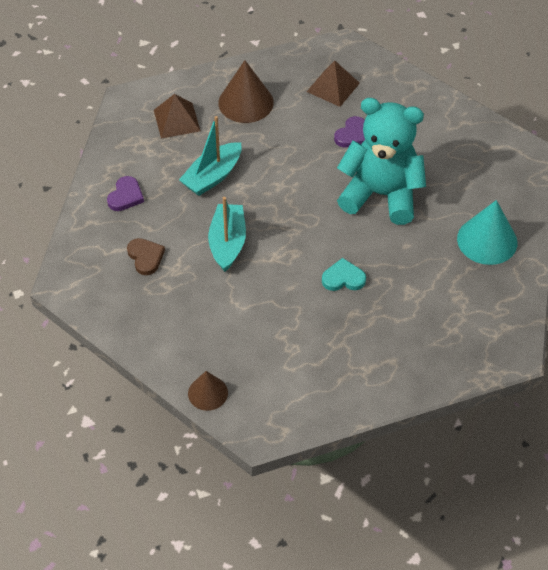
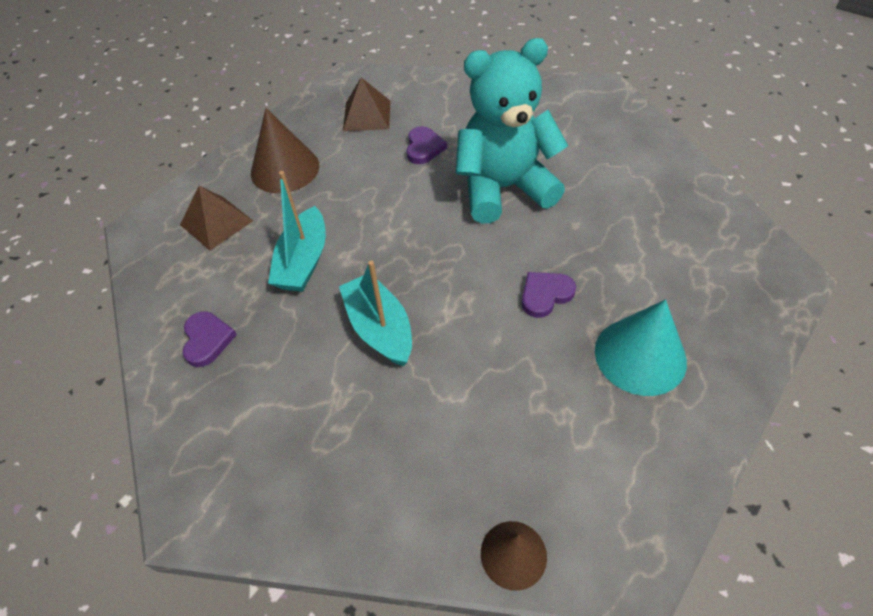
camera: 30 degrees left, 0 degrees up
(145, 257) = (286, 405): brown heart -> none
(343, 278) = (545, 295): turquoise heart -> purple heart
(487, 240) = (645, 179): turquoise cone -> turquoise cone (640, 355)

